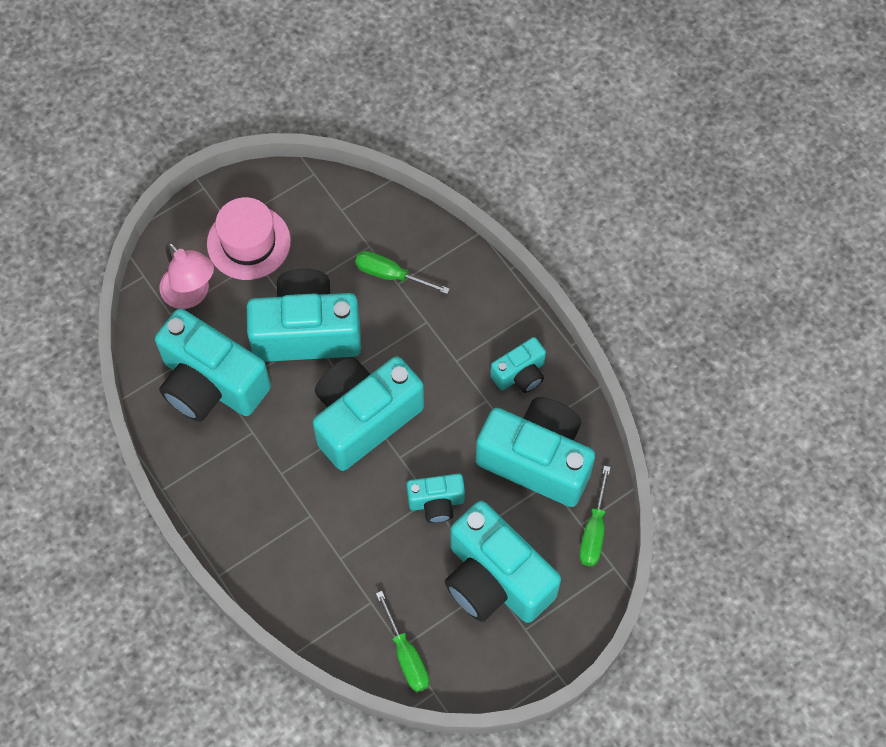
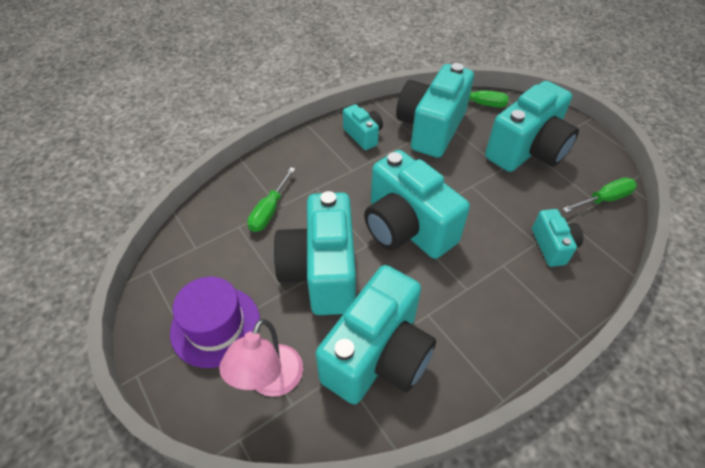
camera: 90 degrees left, 15 degrees down
(191, 294) = (270, 382): pink lamp -> pink lamp turned 150 degrees clockwise
(248, 242) = (215, 326): pink hat -> purple hat
(436, 503) = (474, 182): turquoise camera -> turquoise camera (552, 246)

